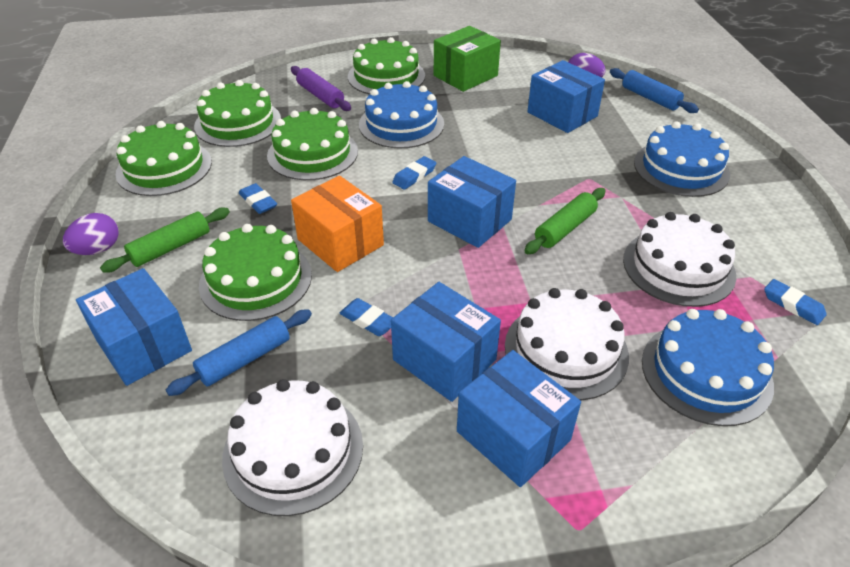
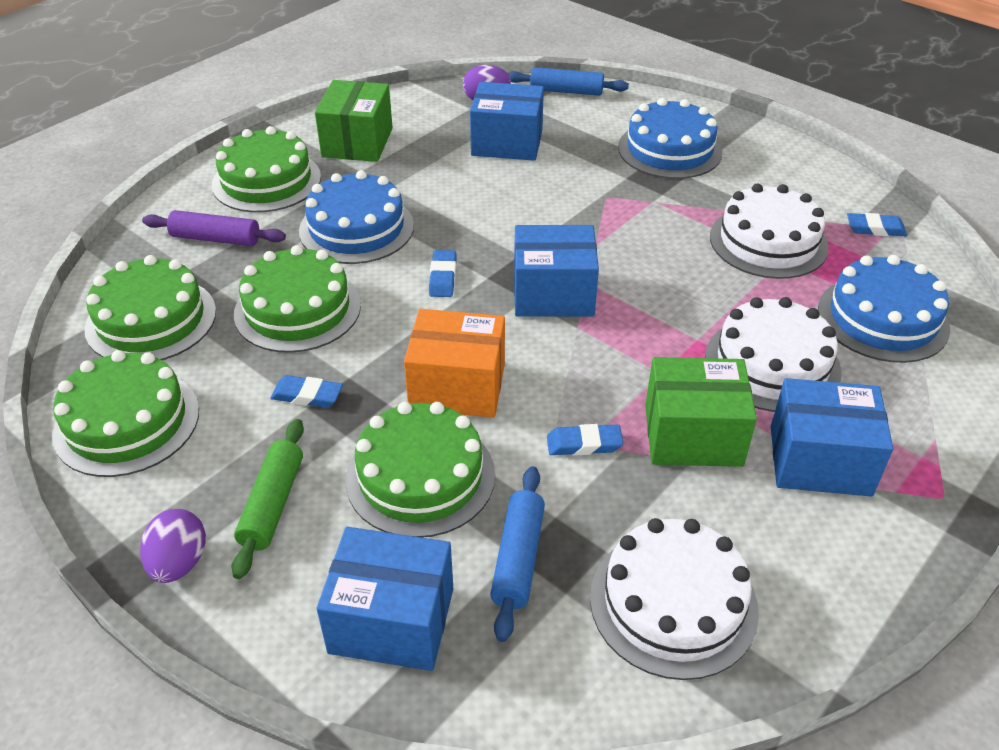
camera: 40 degrees left, 0 degrees up
(444, 360) = (693, 435): blue box -> green box
(565, 228) = (644, 256): green rolling pin -> none

